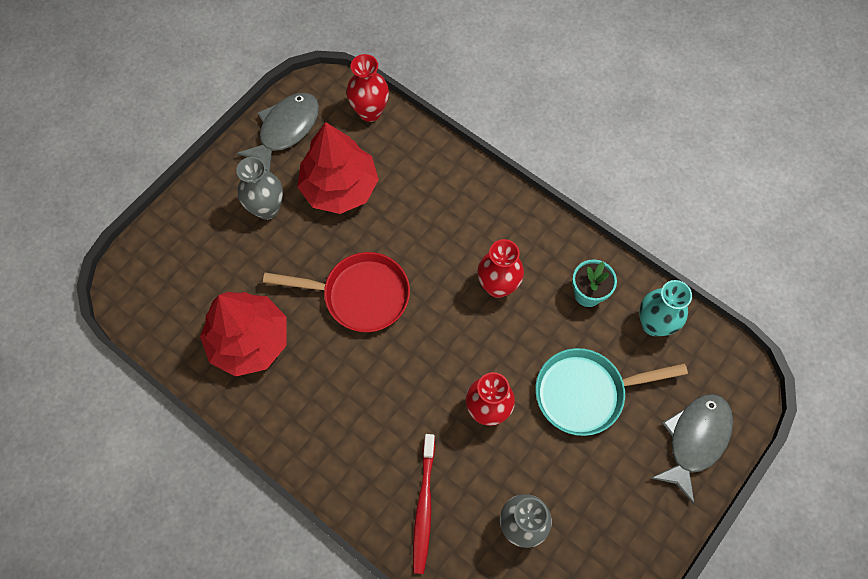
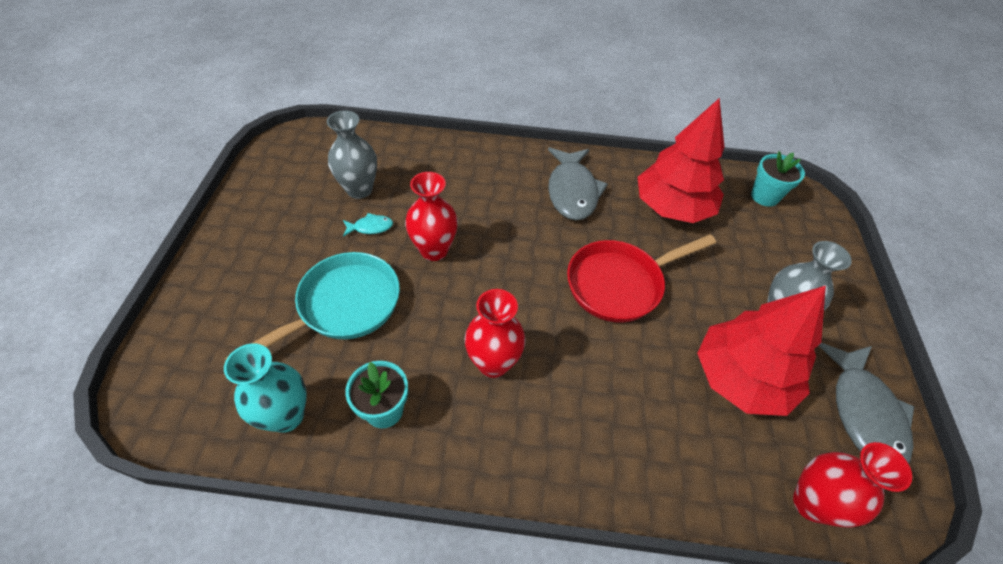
camera: 145 degrees right, 15 degrees down
(157, 306) = (765, 196): none -> turquoise flower pot
(423, 507) = (445, 169): red toothbrush -> none
(530, 467) = (370, 227): none -> turquoise fish
(695, 440) = (206, 317): grey fish -> grey fish (572, 191)

